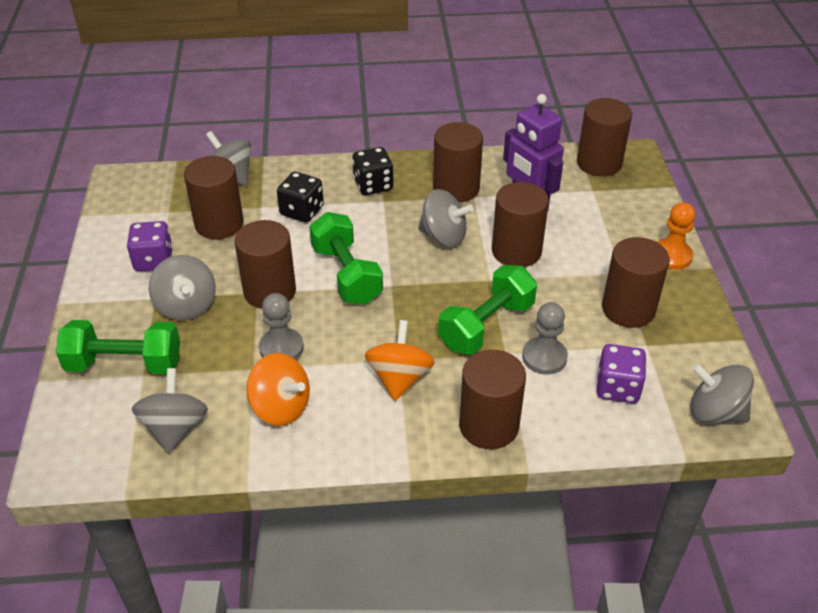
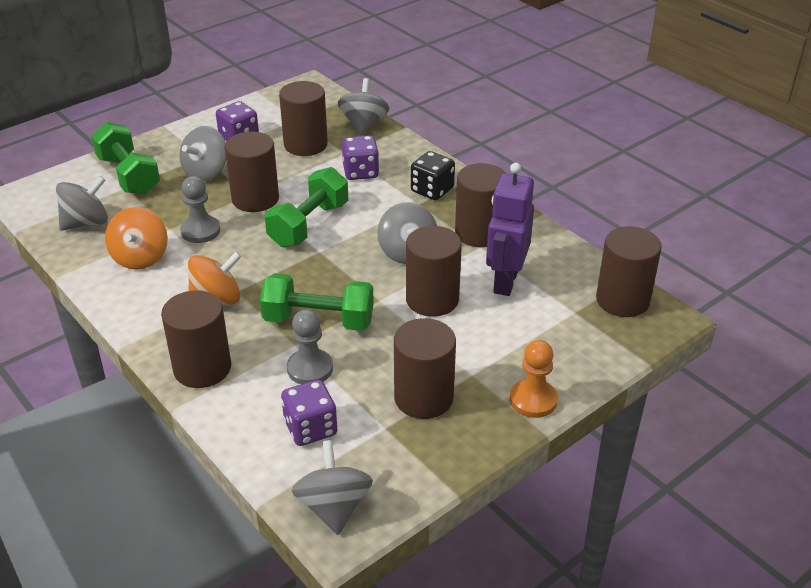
camera: 55 degrees right, 5 degrees down
(302, 211) = (360, 172): black dice -> purple dice

